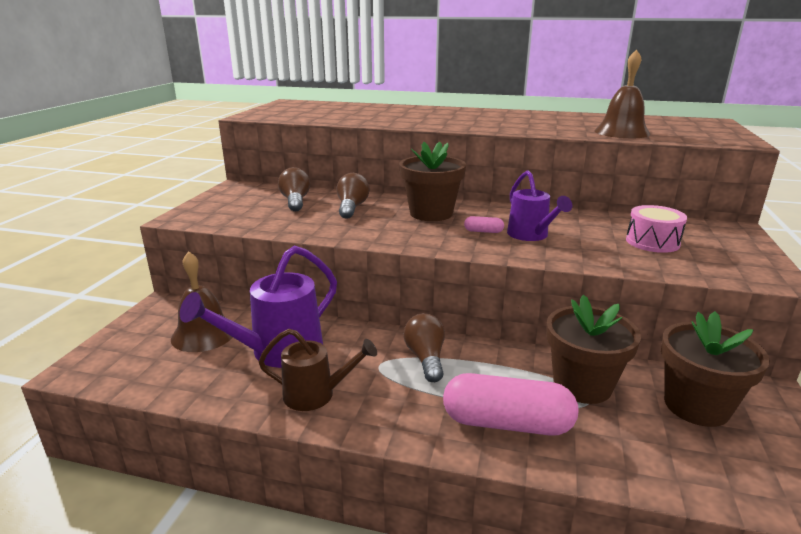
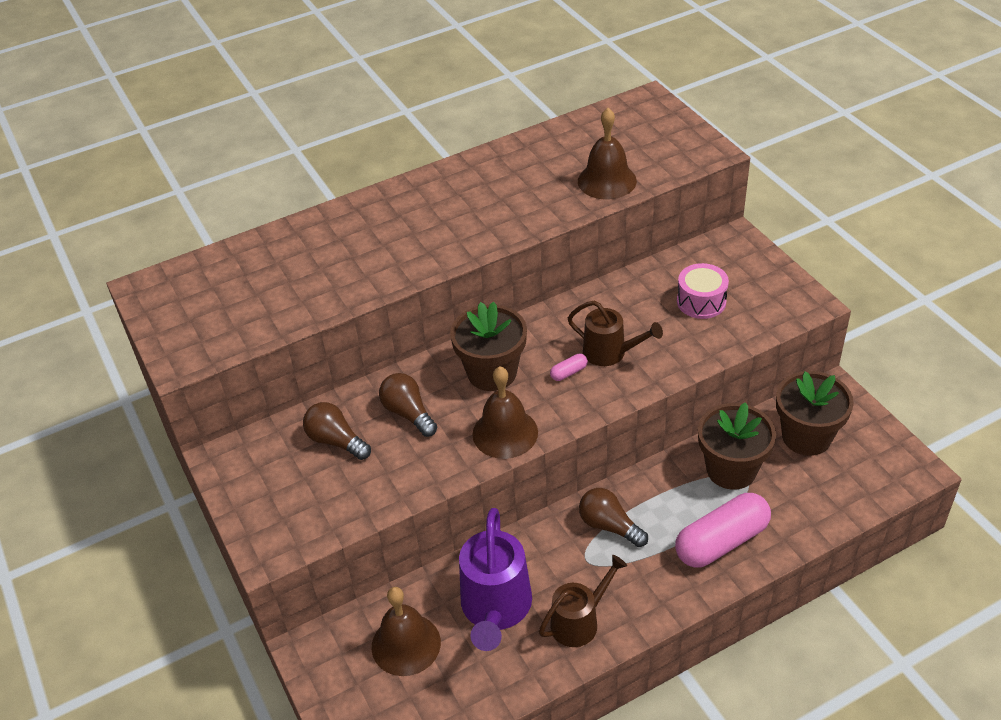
camera: 40 degrees left, 20 degrees up
(391, 235) = (505, 433): none -> brown bell
(531, 235) = (610, 353): purple watering can -> brown watering can

